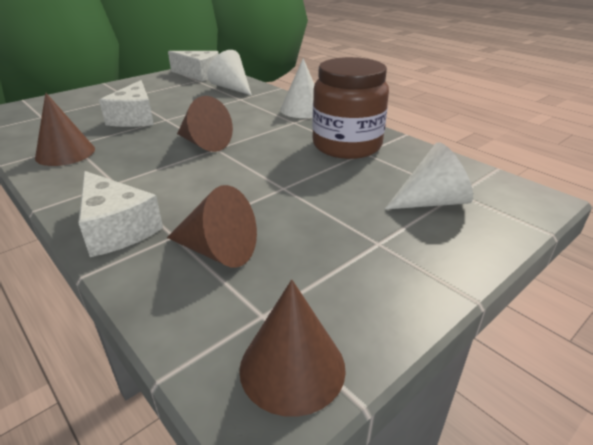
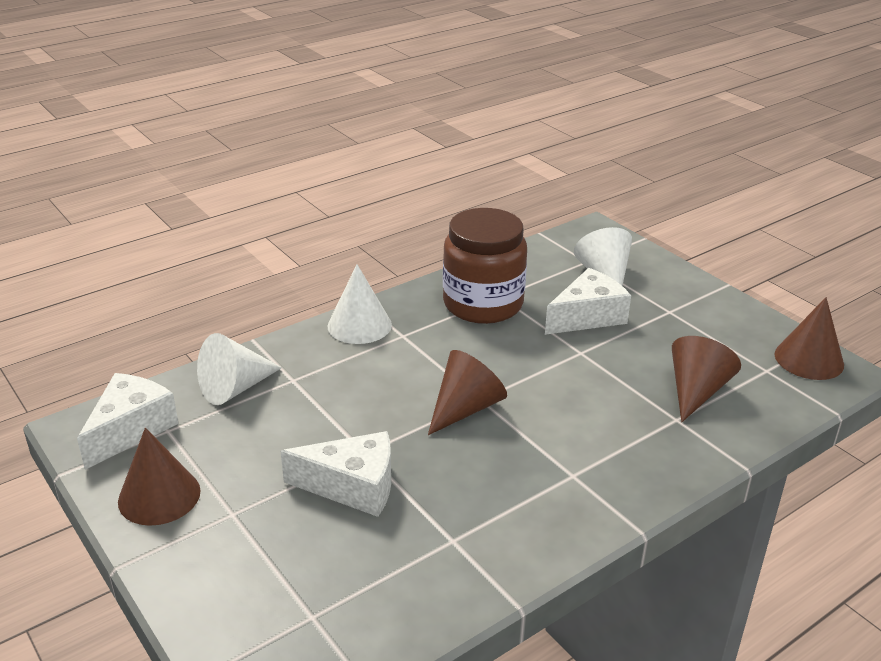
camera: 85 degrees left, 0 degrees up
(65, 153) = (484, 540): brown cone -> brown cone (159, 496)
(117, 228) = (671, 457): white cheese -> white cheese (587, 316)

